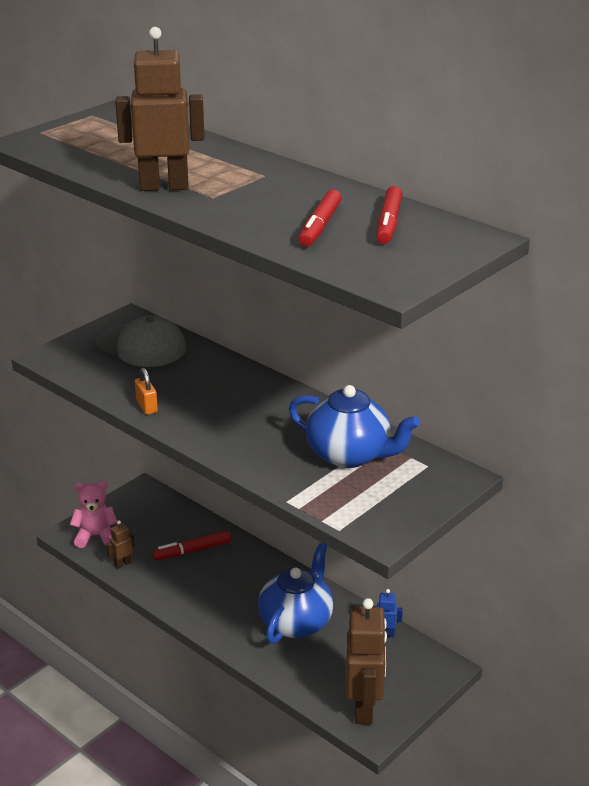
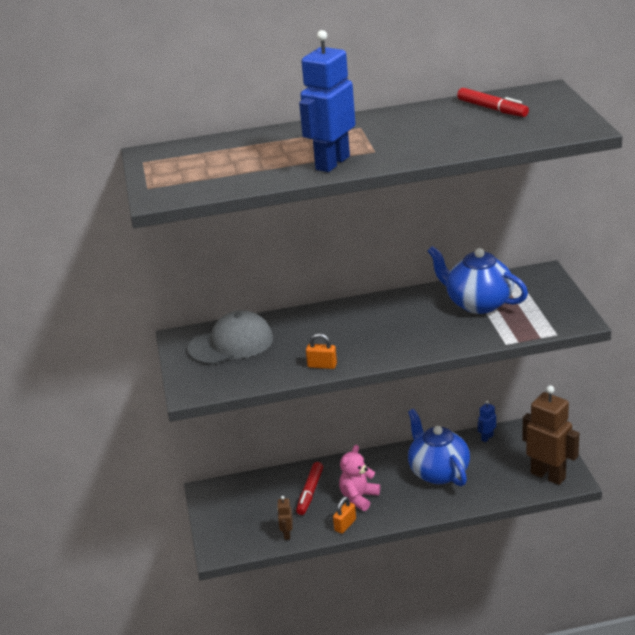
camera: 50 degrees left, 0 degrees up
(95, 536) = (237, 537): pink teddy bear -> pink teddy bear (359, 498)
(164, 186) = (332, 163): brown robot -> blue robot
(164, 594) = (345, 525): none -> orange padlock
(320, 226) = (470, 129): red marker -> none
(350, 455) = (478, 303): blue teapot -> blue teapot turned 120 degrees counterclockwise

